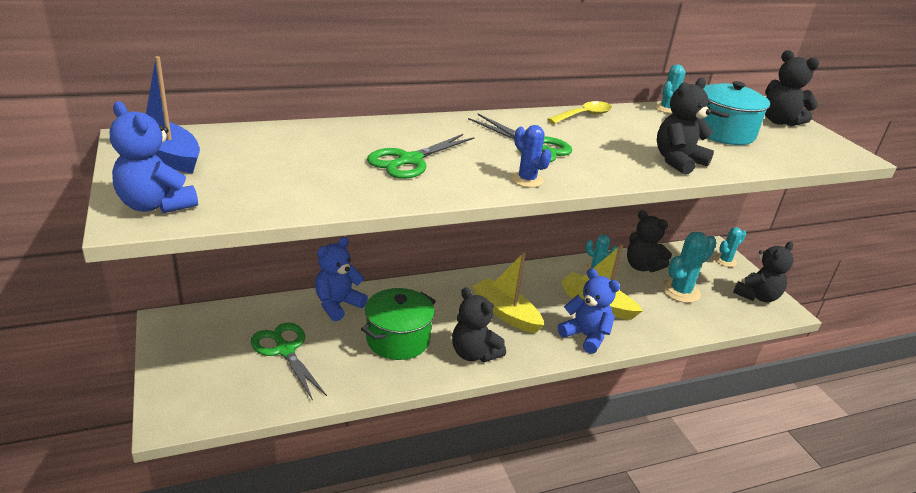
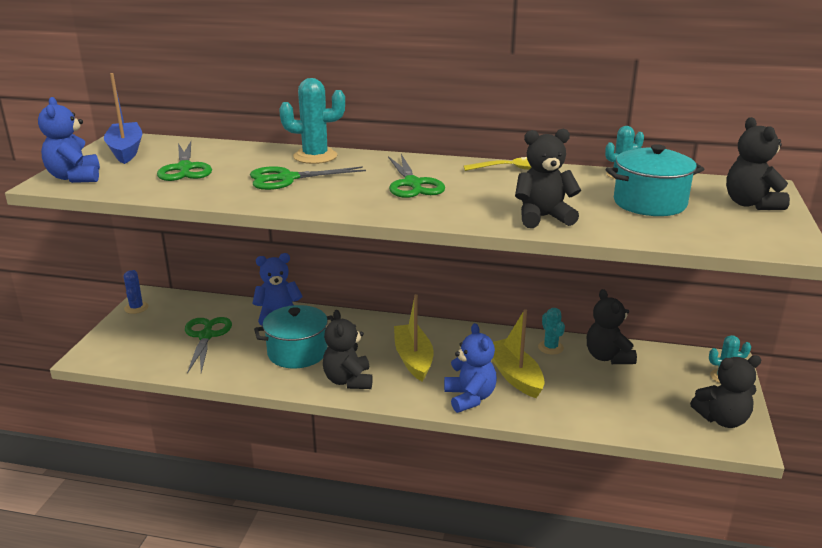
camera: 35 degrees right, 5 degrees down
(279, 167) = (185, 168): none -> green scissors
(398, 339) = (297, 352): green pot -> turquoise pot
(527, 180) = (362, 206): blue cactus -> blue cactus (136, 308)
(680, 291) = (626, 390): turquoise cactus -> turquoise cactus (315, 156)

